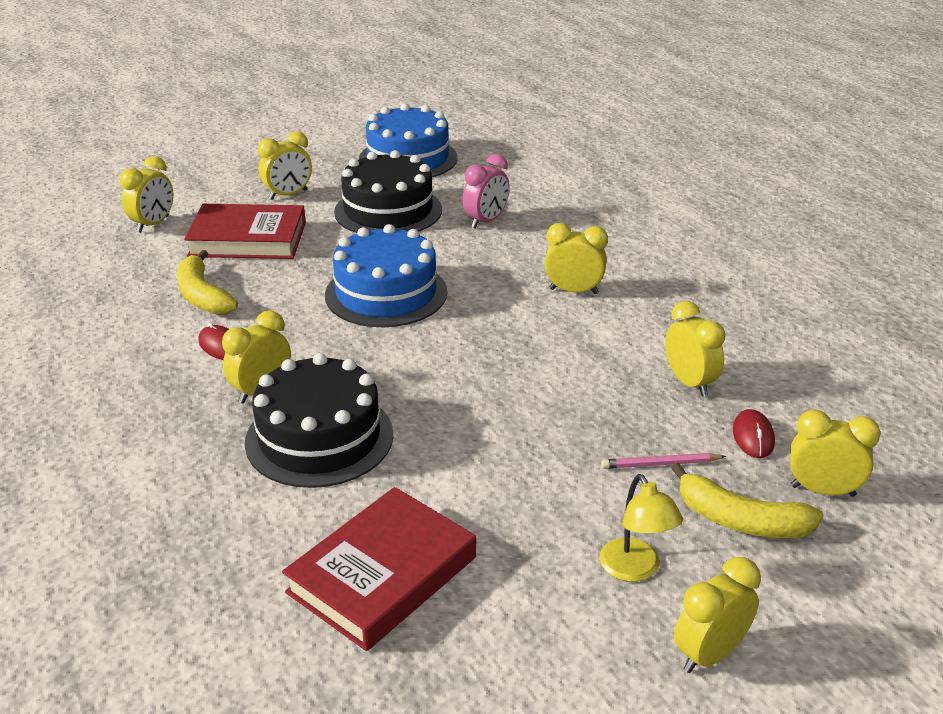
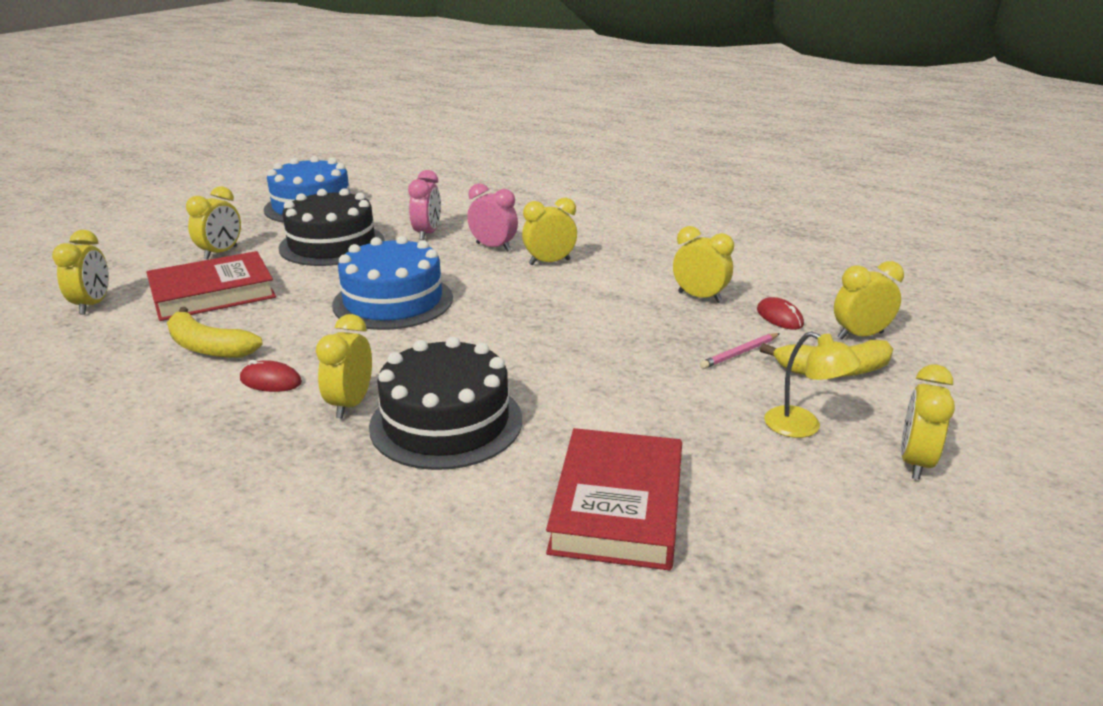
camera: 30 degrees left, 5 degrees down
(535, 256) = (493, 247): none -> pink clock

